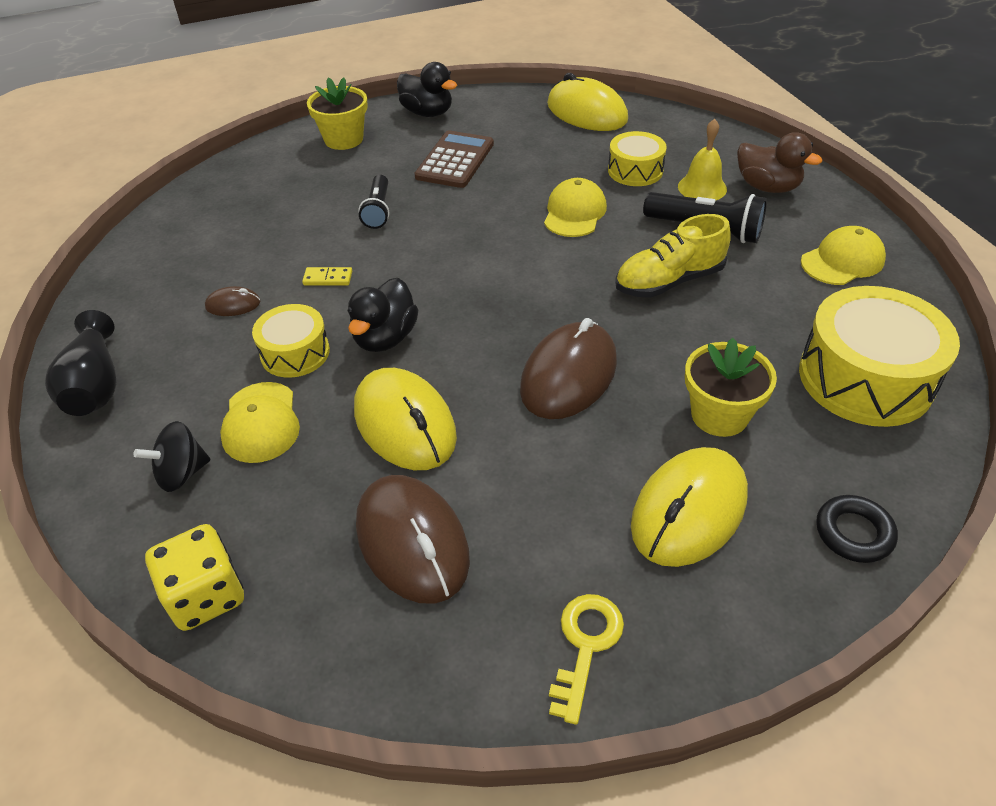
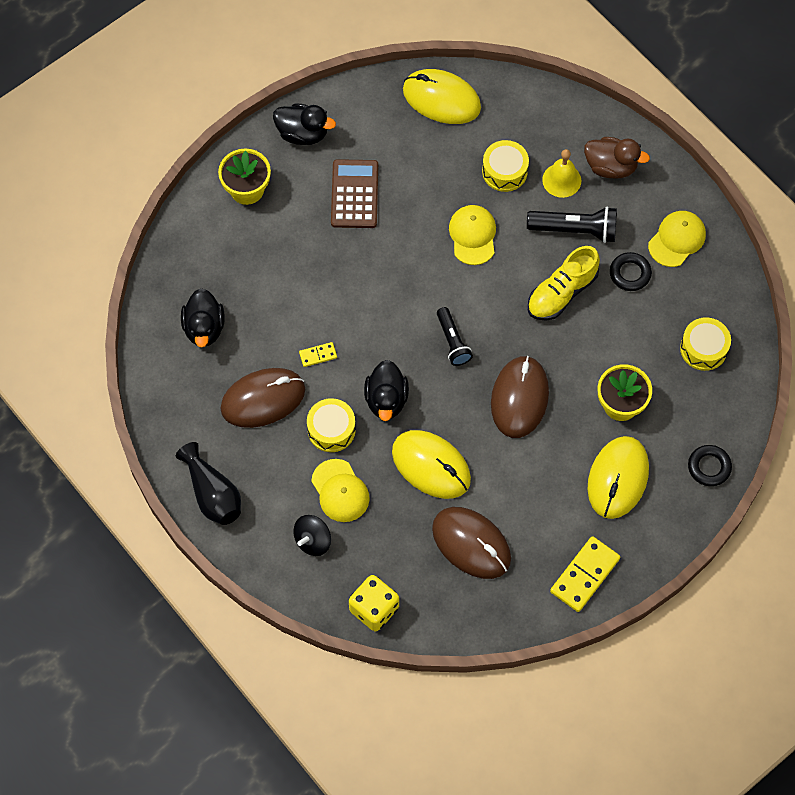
camera: 20 degrees left, 20 degrees up
(216, 230) = (204, 328): none -> black duck
(233, 304) = (263, 399): brown mouse -> brown mouse, size x2.18
(378, 210) = (319, 272): black flashlight -> black flashlight (452, 341)
(585, 645) = (584, 575): yellow key -> yellow domino
(769, 280) = (630, 273): none -> black ring
(865, 378) = (703, 349): yellow drum -> yellow drum, size x0.56

